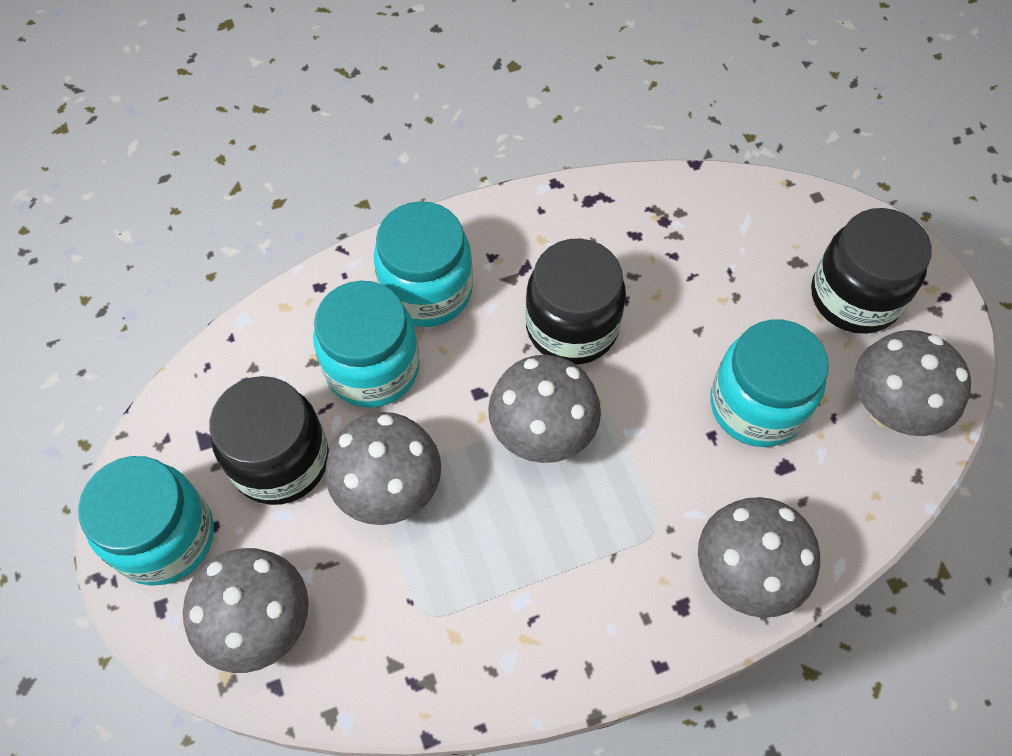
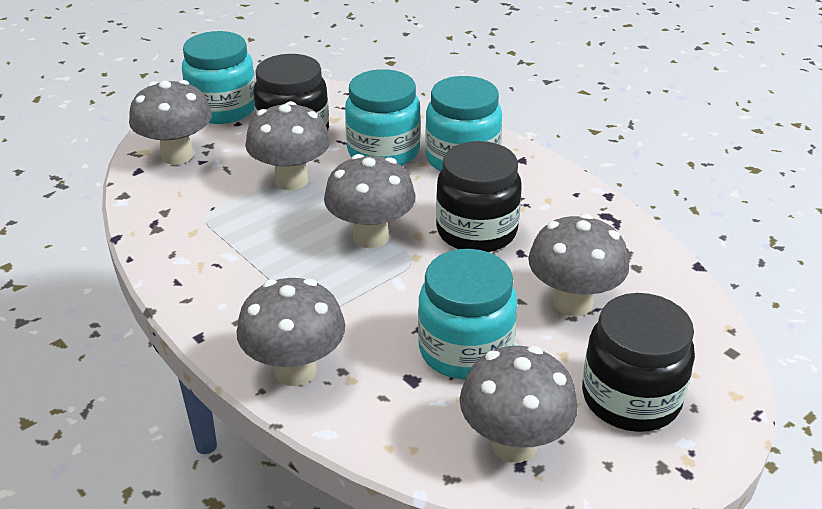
camera: 70 degrees right, 25 degrees down
(716, 287) = (572, 303): none -> grey mushroom

